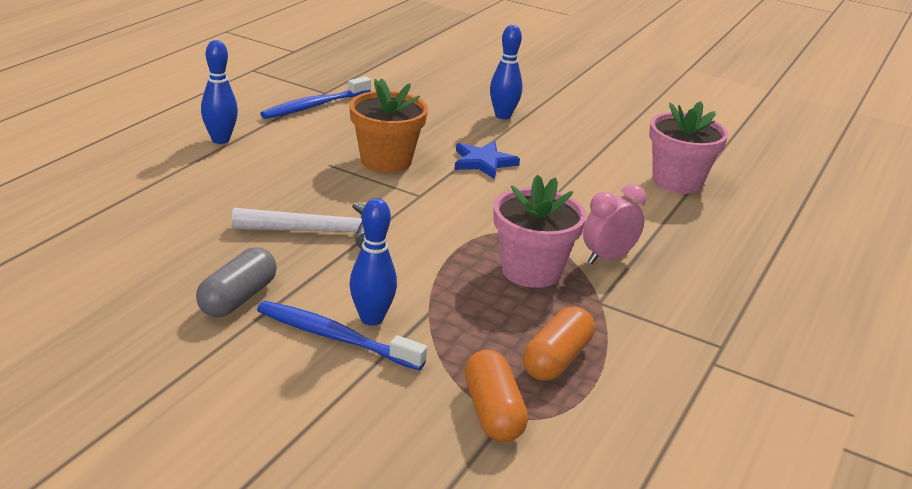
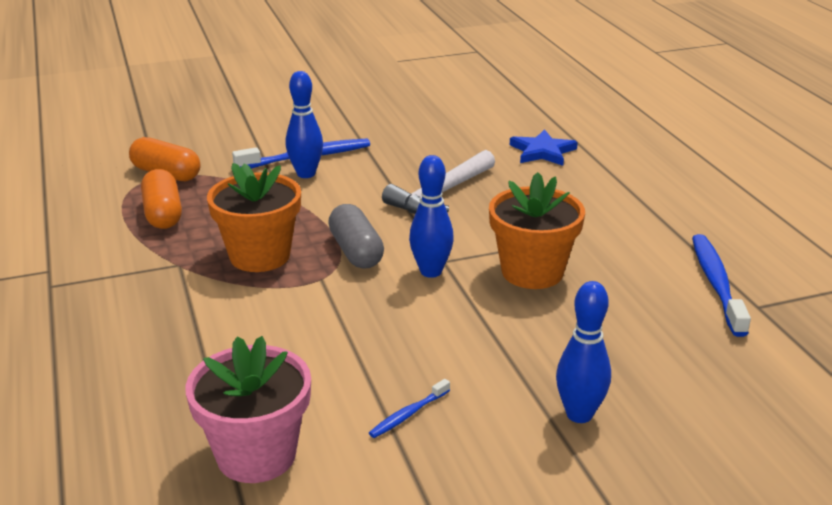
camera: 135 degrees right, 0 degrees up
(220, 140) = (661, 207): blue bowling pin -> blue bowling pin (431, 271)
(238, 298) = (392, 144): grey capsule -> grey capsule (356, 251)
(483, 162) = (467, 329): blue star -> blue star (542, 151)
(531, 271) = (260, 256): pink flower pot -> orange flower pot
(579, 155) = (408, 414): none -> blue toothbrush
(608, 258) = (216, 303): pink clock -> none

